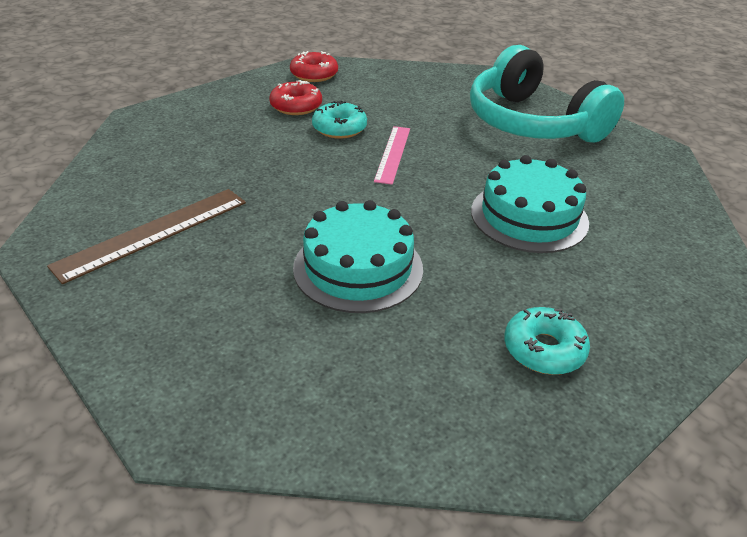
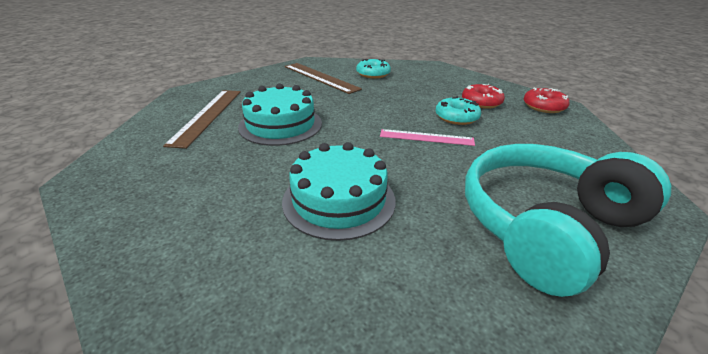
camera: 90 degrees right, 5 degrees down
(318, 361) = (207, 115): none -> brown ruler
(544, 349) = (170, 188): turquoise donut -> turquoise donut (373, 74)

